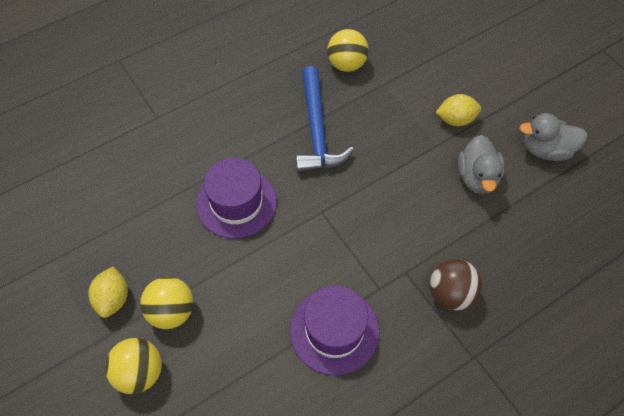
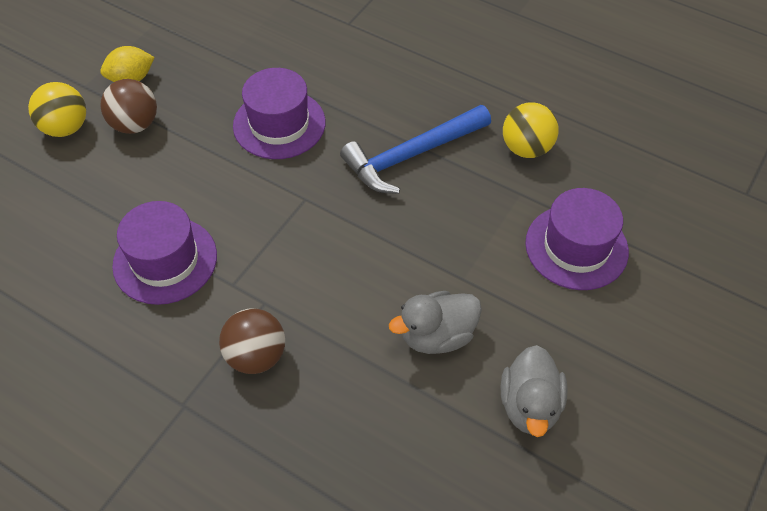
camera: 65 degrees right, 5 degrees down
(172, 311) = (135, 124): yellow ball -> brown ball
(440, 75) = (576, 247): none -> purple hat
(455, 120) = (514, 285): yellow lemon -> none
(545, 150) = (529, 405): grey duck -> grey duck turned 150 degrees counterclockwise

